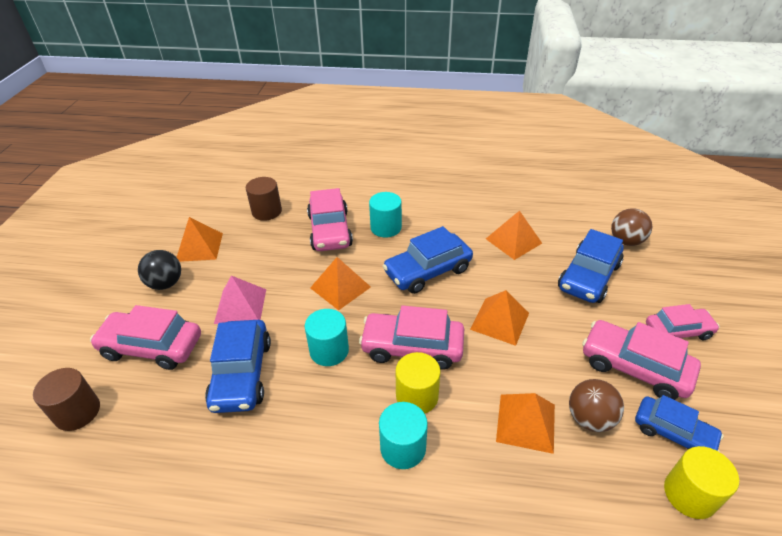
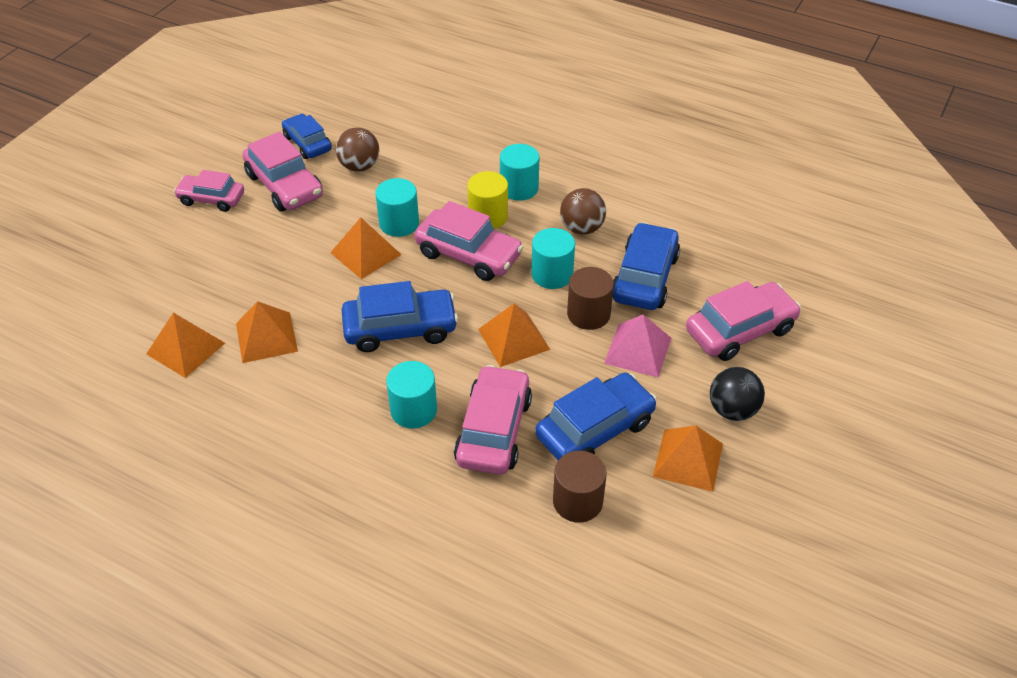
camera: 160 degrees left, 5 degrees up
(77, 412) = (804, 287): brown cylinder -> brown cylinder (588, 314)
(152, 347) = (740, 330): pink car -> pink car turned 60 degrees counterclockwise
(495, 360) = (399, 223): none -> turquoise cylinder
(525, 422) = (411, 177): orange pyramid -> orange pyramid (185, 348)
(588, 277) = (230, 269): blue car -> blue car (595, 429)
(626, 241) = (138, 295): brown ball -> brown ball (581, 228)
(689, 494) = (337, 116): yellow cylinder -> none

